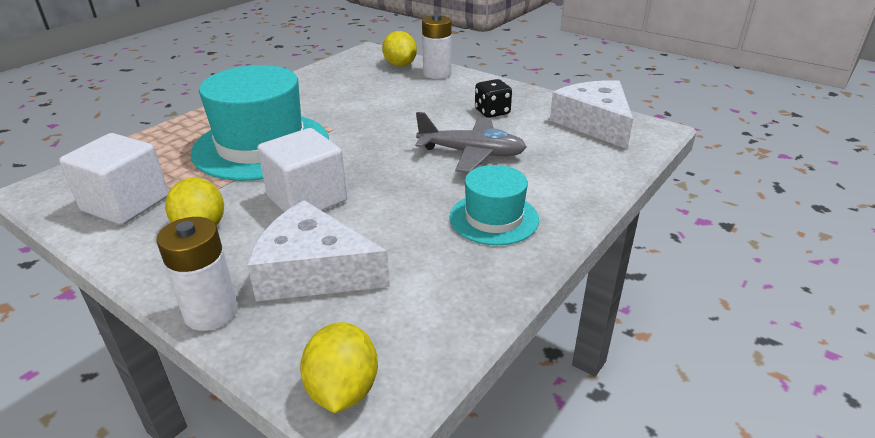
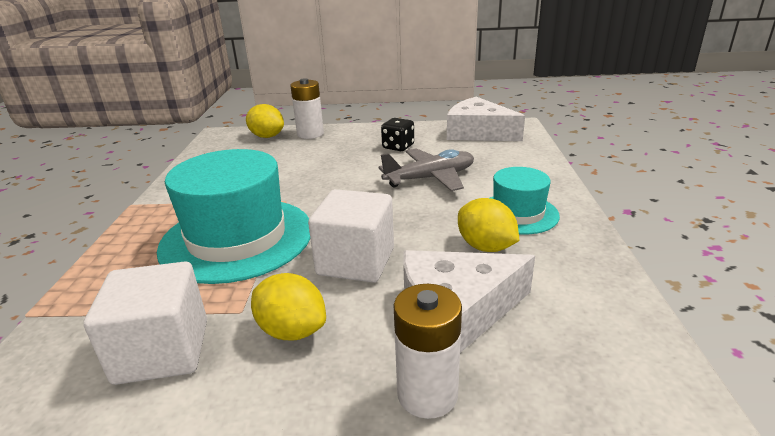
camera: 35 degrees left, 5 degrees down
(343, 390) = (627, 382): yellow lemon -> yellow lemon (485, 247)

